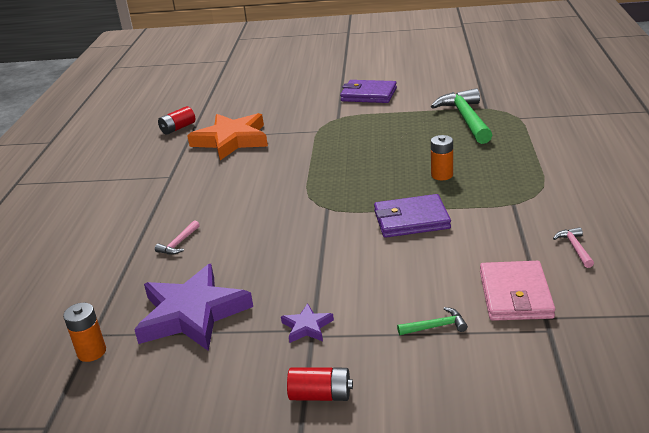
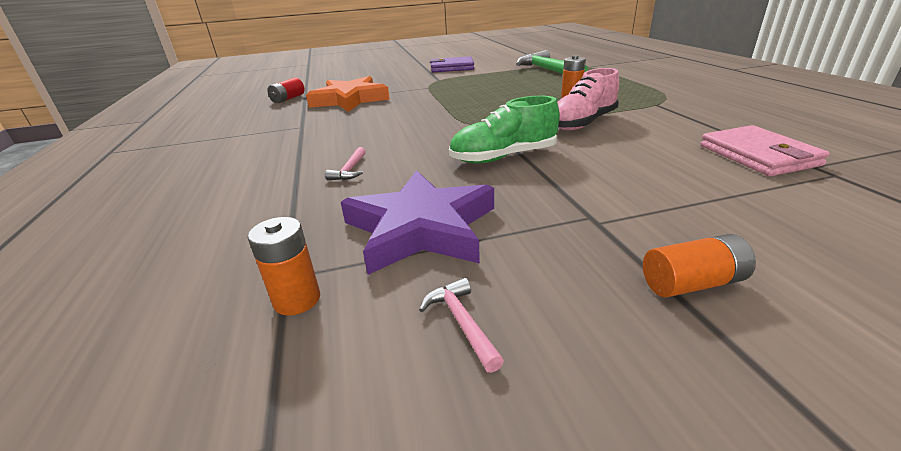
camera: 20 degrees left, 0 degrees up
(304, 252) = (503, 157): none -> green shoe
(307, 327) = (581, 215): purple star -> none
(320, 395) = (692, 283): red battery -> orange battery
(411, 220) = (582, 123): purple wallet -> pink shoe
(435, 326) = (723, 190): green hammer -> none
(575, 248) = (752, 120): pink hammer -> pink hammer (461, 323)

